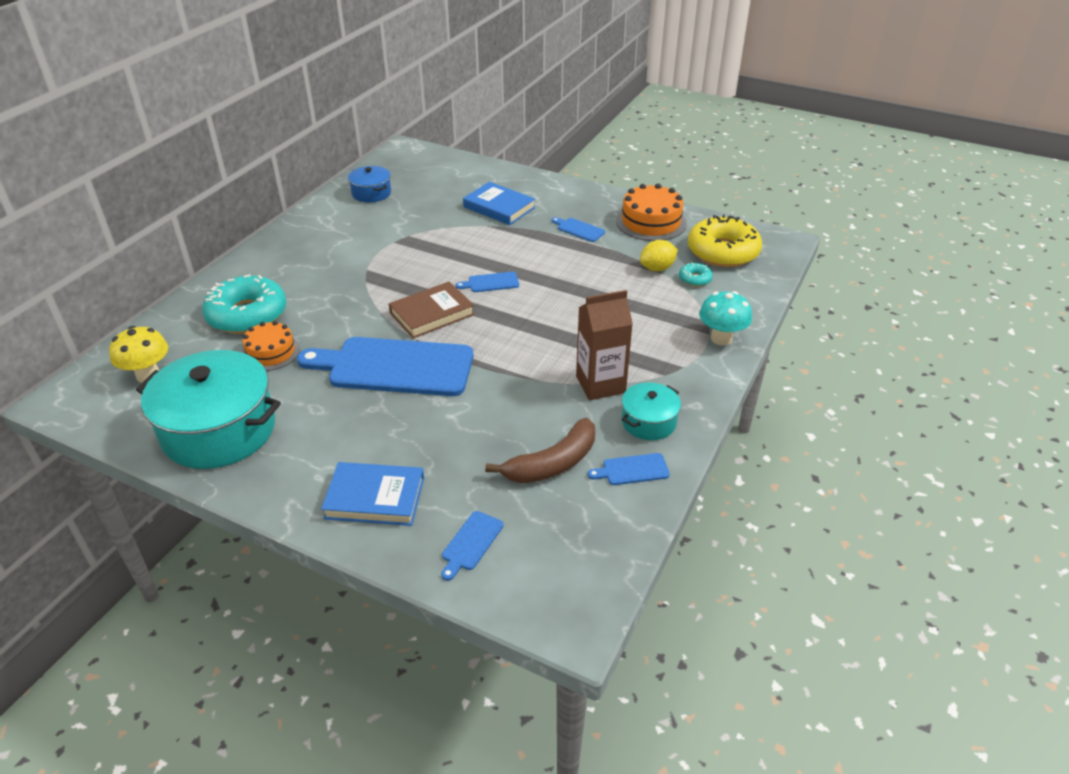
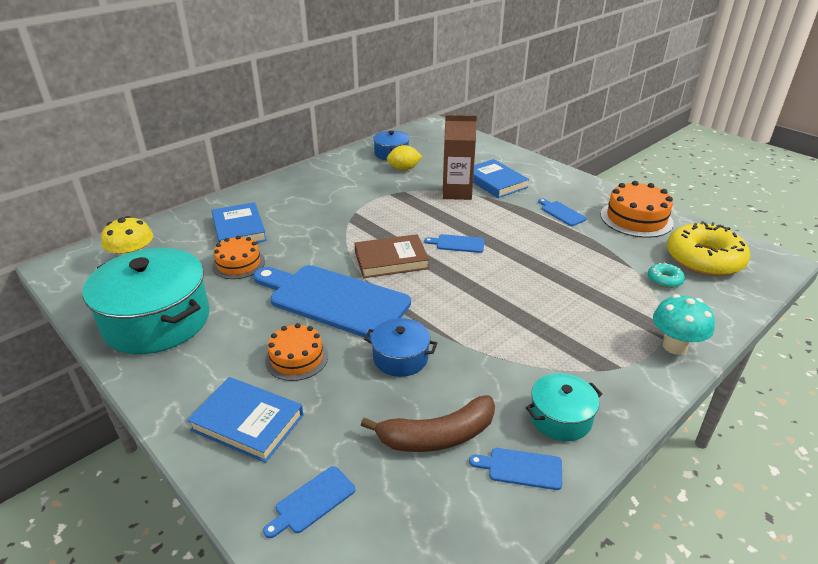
camera: 20 degrees right, 5 degrees down
(247, 315) = (239, 229): turquoise donut -> blue book
(388, 430) = (296, 358): none -> orange cake
(488, 406) = (400, 358): none -> blue pot
(600, 384) = (523, 364): brown carton -> brown carton (457, 192)
(657, 268) = (627, 262): yellow lemon -> yellow lemon (404, 169)

